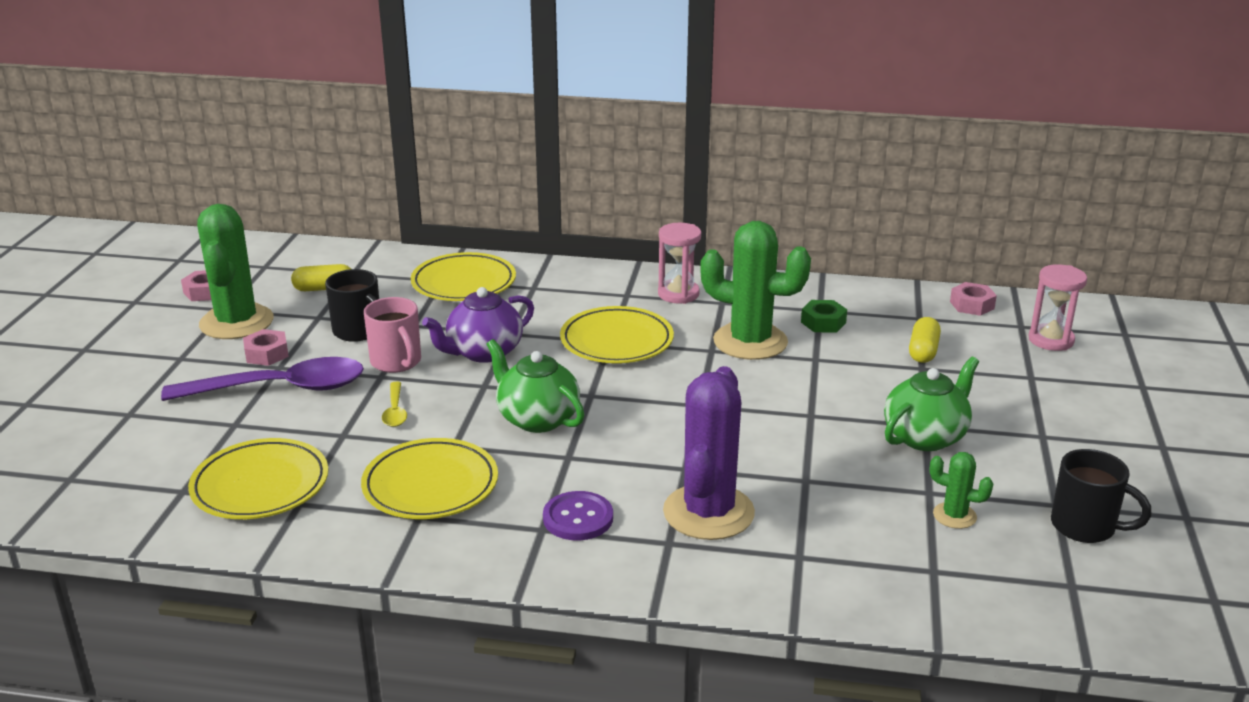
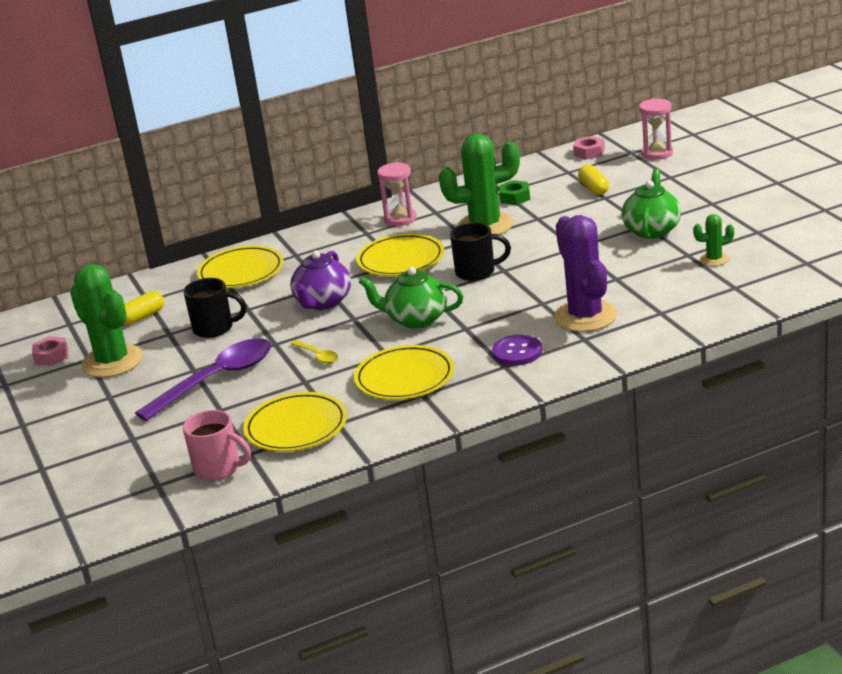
camera: 30 degrees left, 0 degrees up
(267, 354) = (170, 367): pink nut -> none
(396, 362) = (272, 332): pink mug -> pink mug (218, 468)
(1085, 527) = (783, 235): black mug -> black mug (477, 272)

